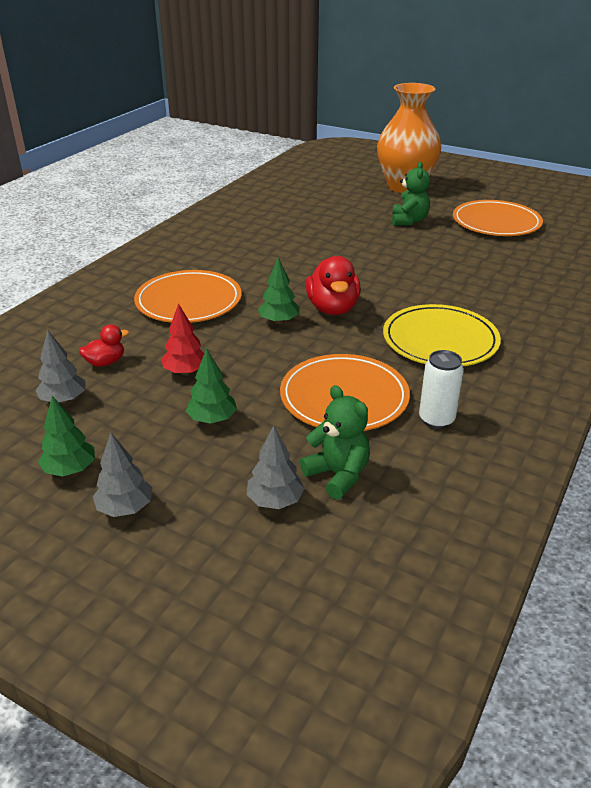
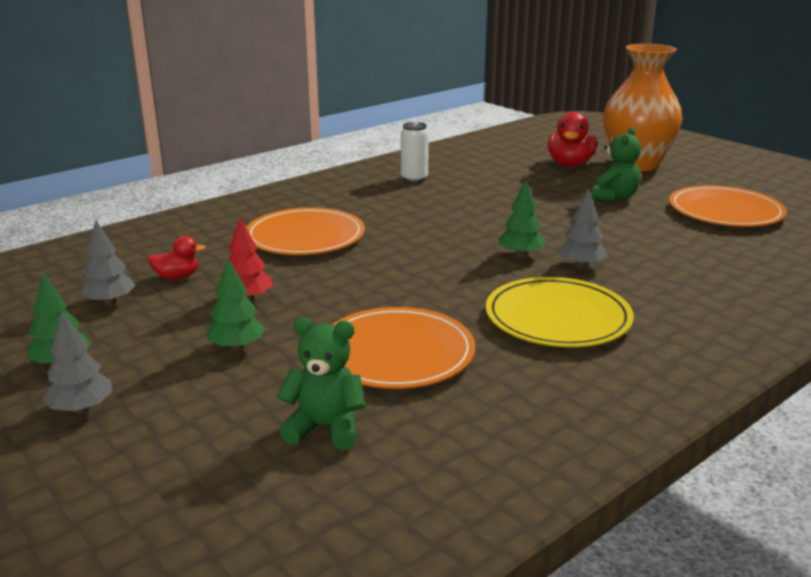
camera: 20 degrees right, 10 degrees down
(275, 501) = (236, 437): grey tree -> grey tree (580, 265)
(279, 321) = (384, 269): green tree -> green tree (520, 255)
(333, 308) = (454, 267): red duck -> red duck (570, 164)
(338, 475) = (325, 428): green teddy bear -> green teddy bear turned 60 degrees counterclockwise
(436, 420) = (487, 397): white can -> white can (414, 179)

